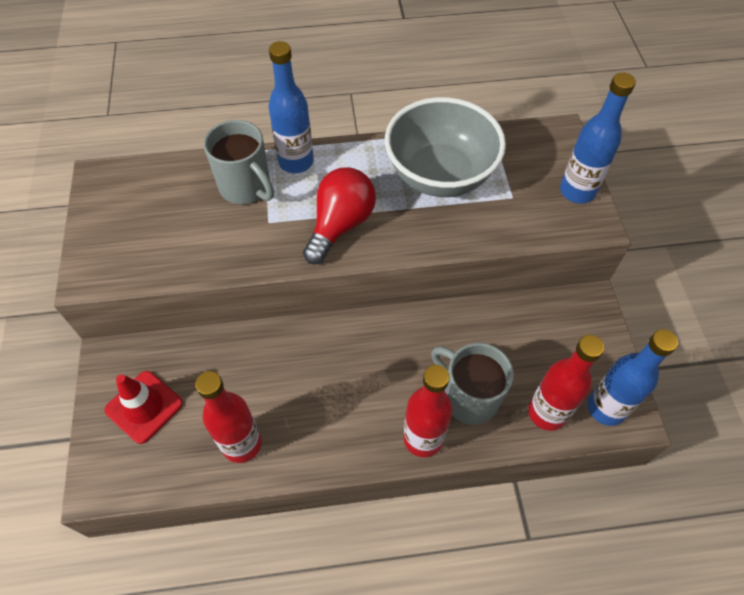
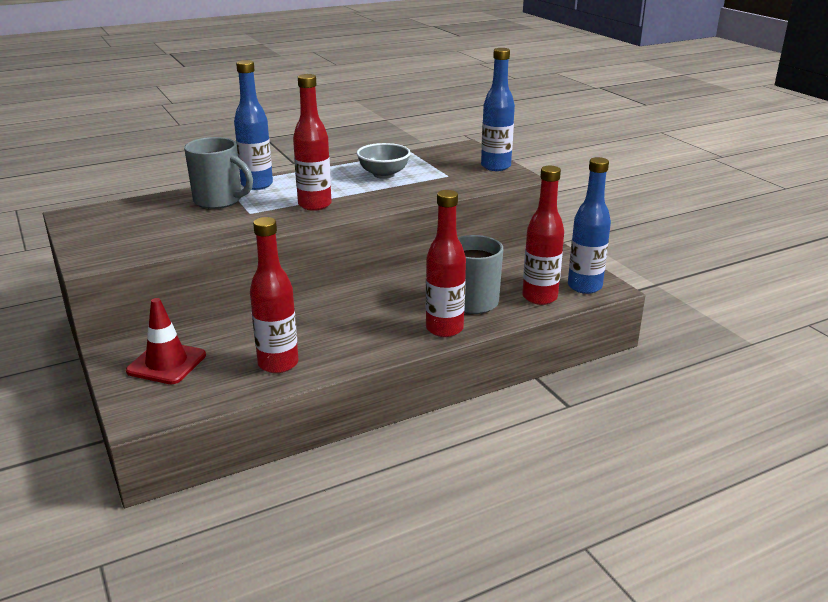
camera: 20 degrees left, 30 degrees down
(340, 225) = (314, 205): red light bulb -> red bottle
(440, 175) = (383, 174): grey bowl -> grey bowl, size x0.55

